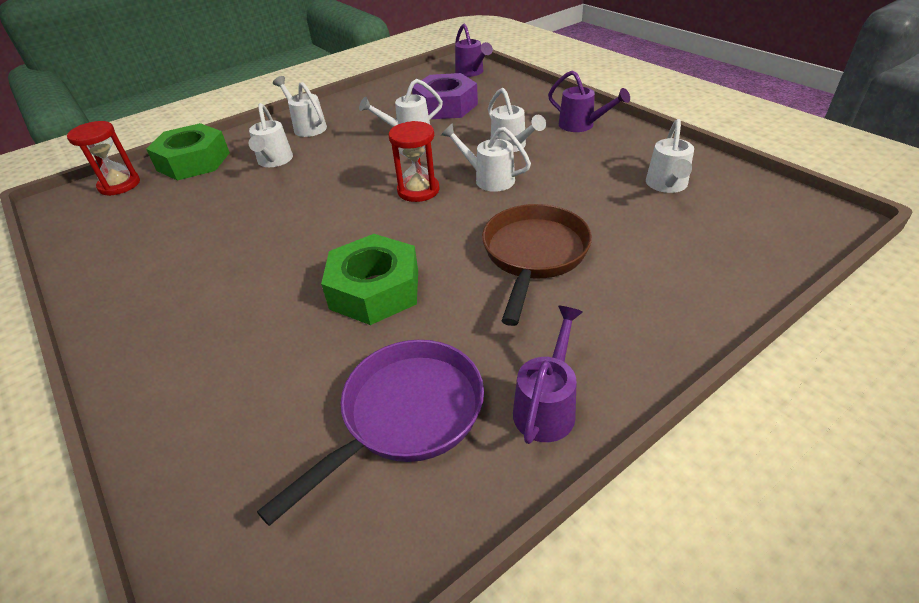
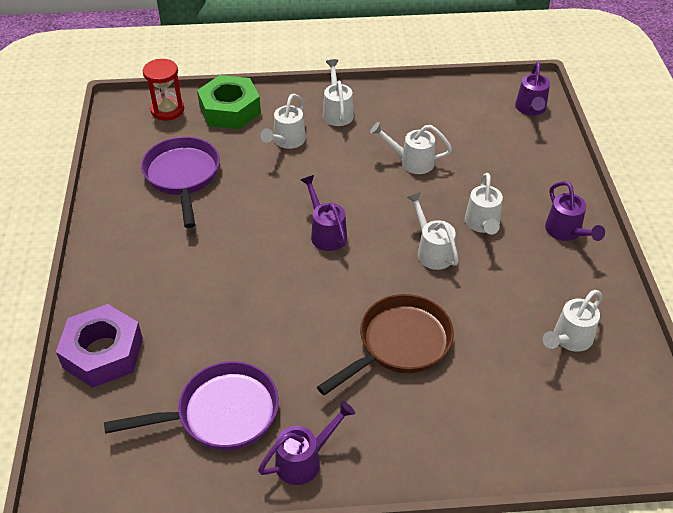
camera: 30 degrees right, 5 degrees up
(177, 226) = (183, 176): none -> purple pan
(375, 289) = (270, 309): green nut -> none
(376, 207) = (326, 233): none -> purple watering can
(418, 190) = (369, 233): red hourglass -> none
(446, 106) = (469, 144): purple nut -> purple nut (103, 353)

